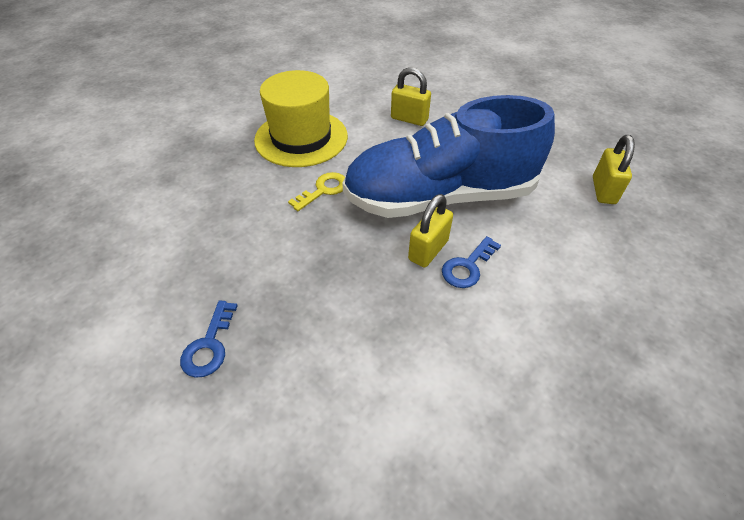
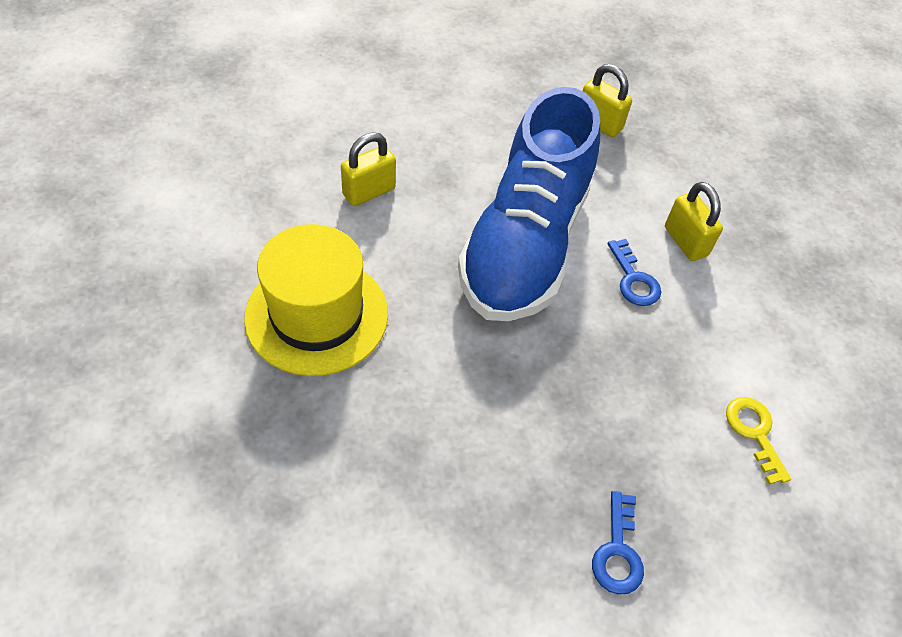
camera: 65 degrees left, 5 degrees up
(209, 345) = (618, 551): blue key -> blue key turned 60 degrees clockwise
(323, 190) = (440, 340): yellow key -> yellow key (754, 433)
(428, 250) = (595, 297): yellow padlock -> yellow padlock (685, 241)

